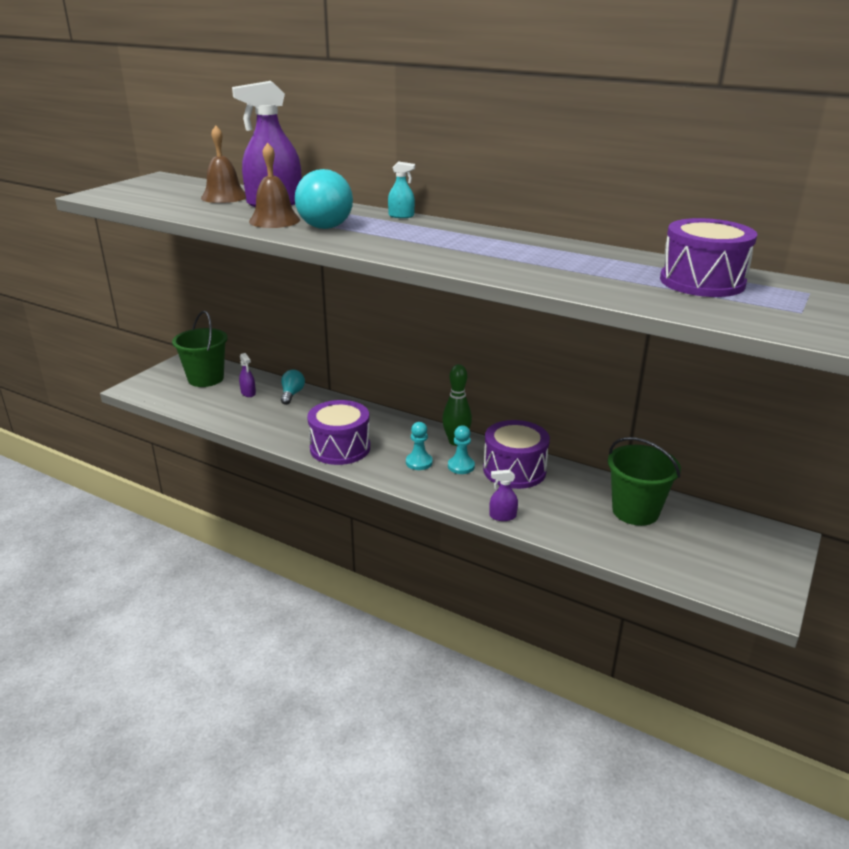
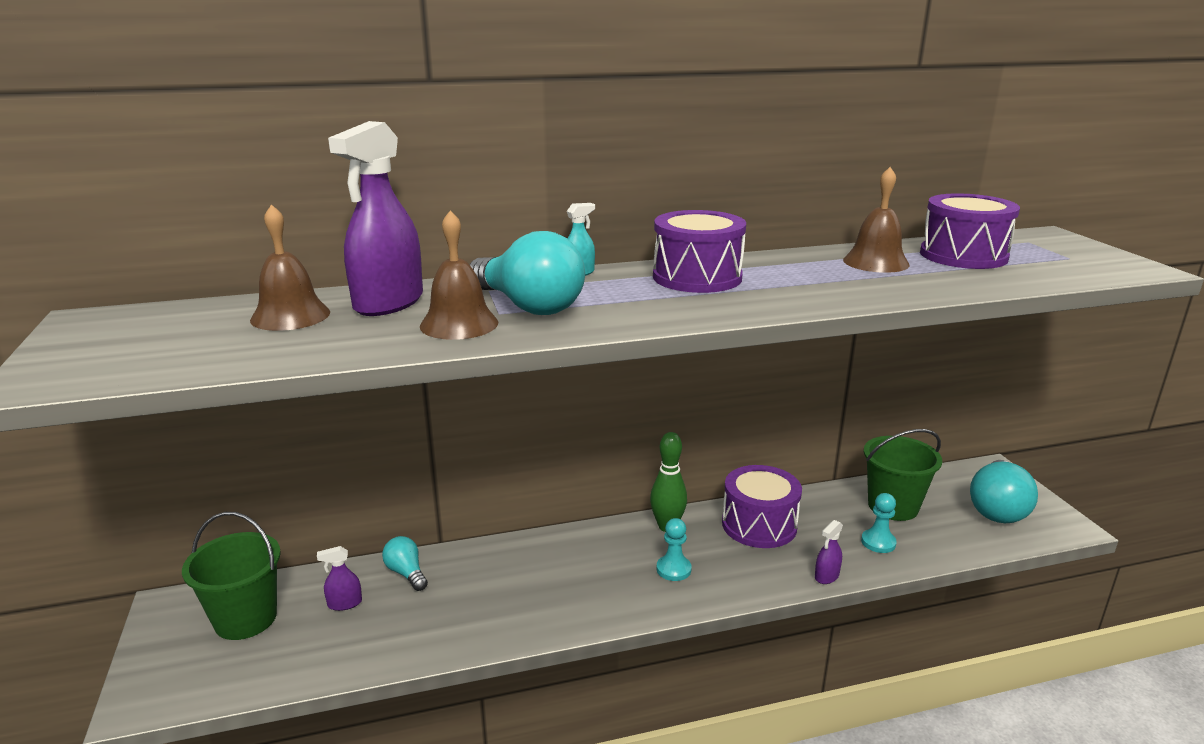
camera: 45 degrees left, 5 degrees down
(248, 393) = (344, 603): purple spray bottle -> purple spray bottle turned 150 degrees clockwise
(340, 448) = (573, 604): purple drum -> purple drum (697, 277)
(461, 466) = (714, 549): turquoise pawn -> turquoise pawn (878, 542)
(611, 264) = (876, 262): none -> brown bell
(725, 558) = (997, 508): none -> turquoise light bulb

